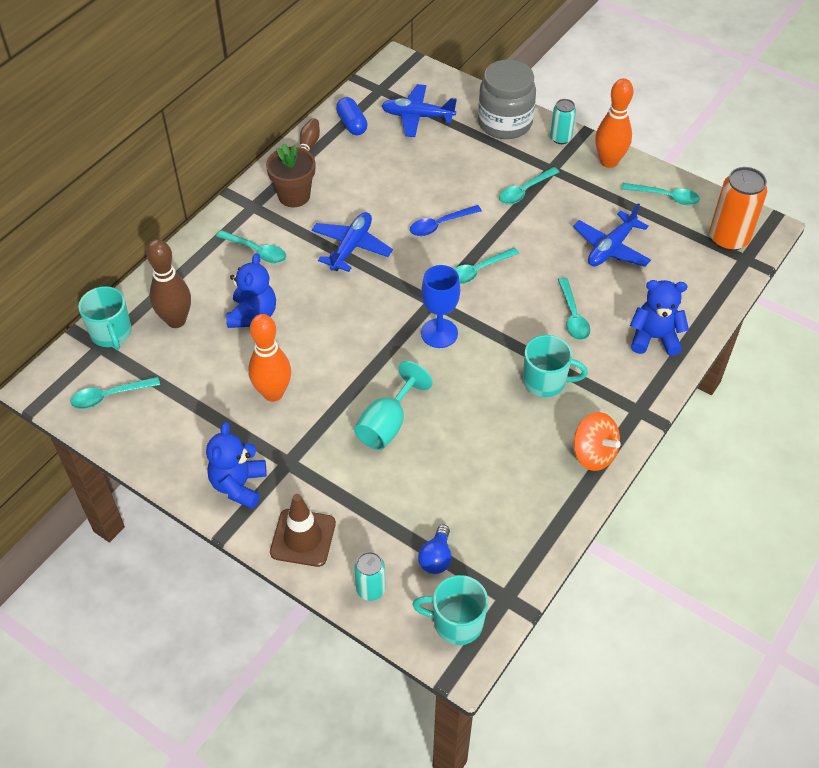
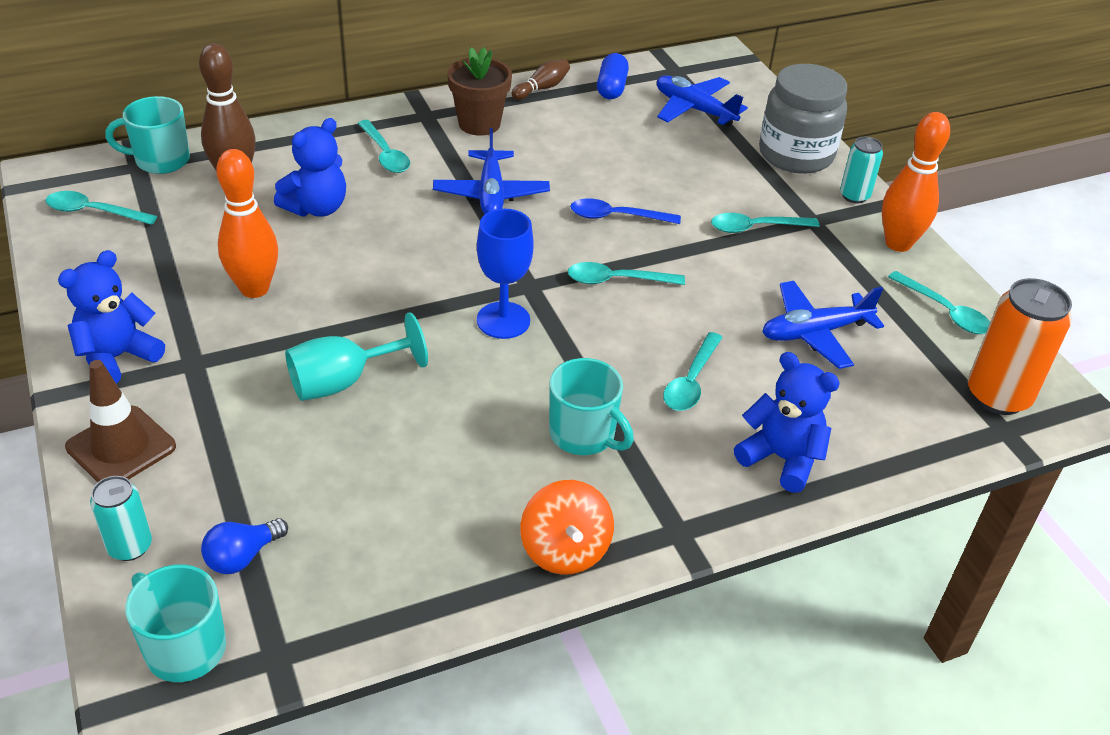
camera: 30 degrees right, 10 degrees down
(111, 333) = (160, 160): turquoise mug -> turquoise mug turned 75 degrees clockwise
(351, 247) = (491, 194): blue plane -> blue plane turned 120 degrees clockwise

